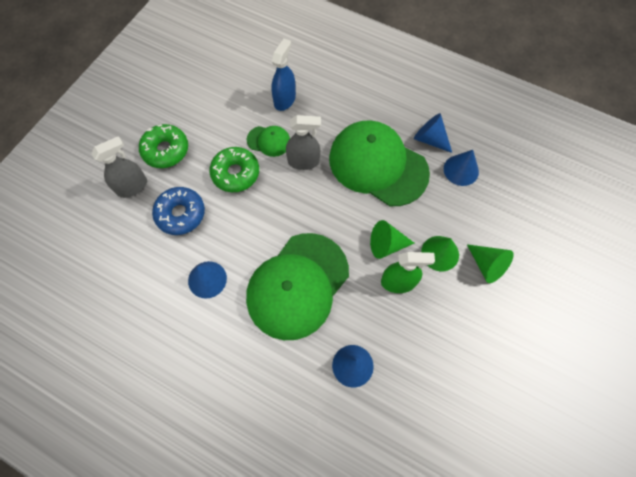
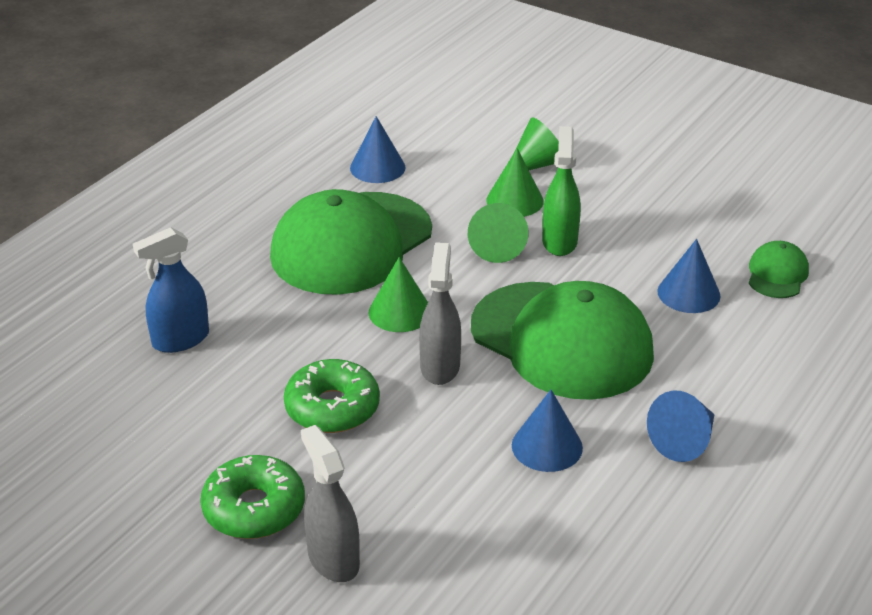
camera: 85 degrees left, 30 degrees down
(180, 214) = (409, 483): blue donut -> none
(269, 141) = (270, 363): green cap -> green cap (777, 274)
(284, 100) = (180, 339): blue spray bottle -> blue spray bottle turned 60 degrees counterclockwise
(303, 161) = (325, 323): grey spray bottle -> grey spray bottle (440, 366)
(316, 197) = (400, 312): none -> green cone
(430, 139) = (314, 189): blue cone -> blue cone (684, 441)

